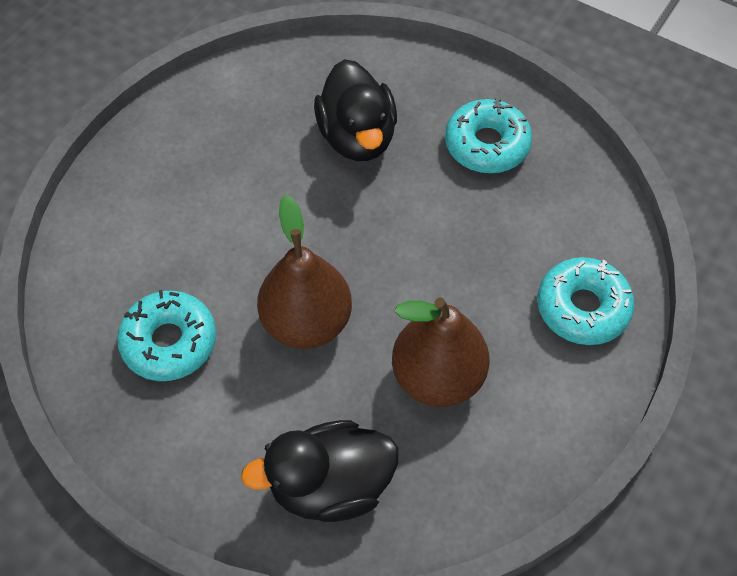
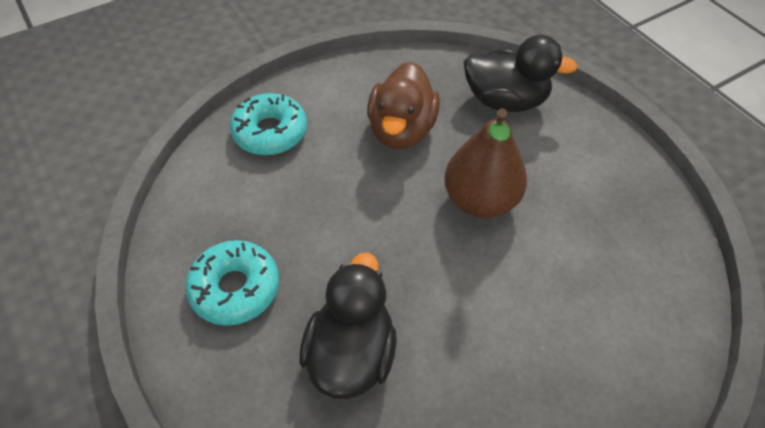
camera: 155 degrees left, 5 degrees down
(169, 342) = (598, 228): turquoise donut -> none
(438, 377) = (401, 130): brown pear -> brown duck

